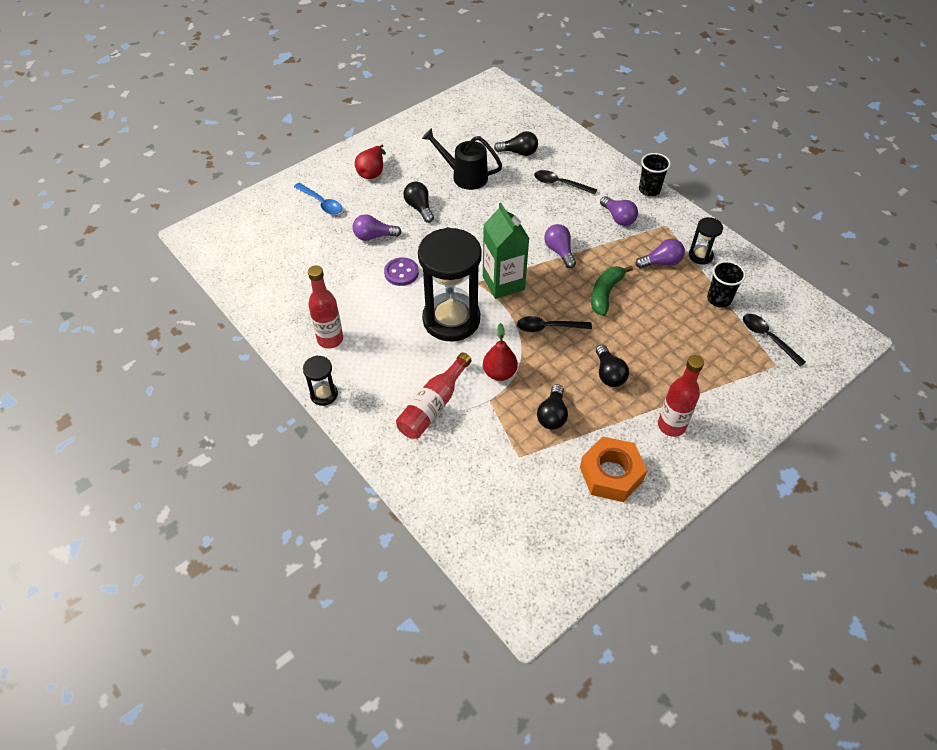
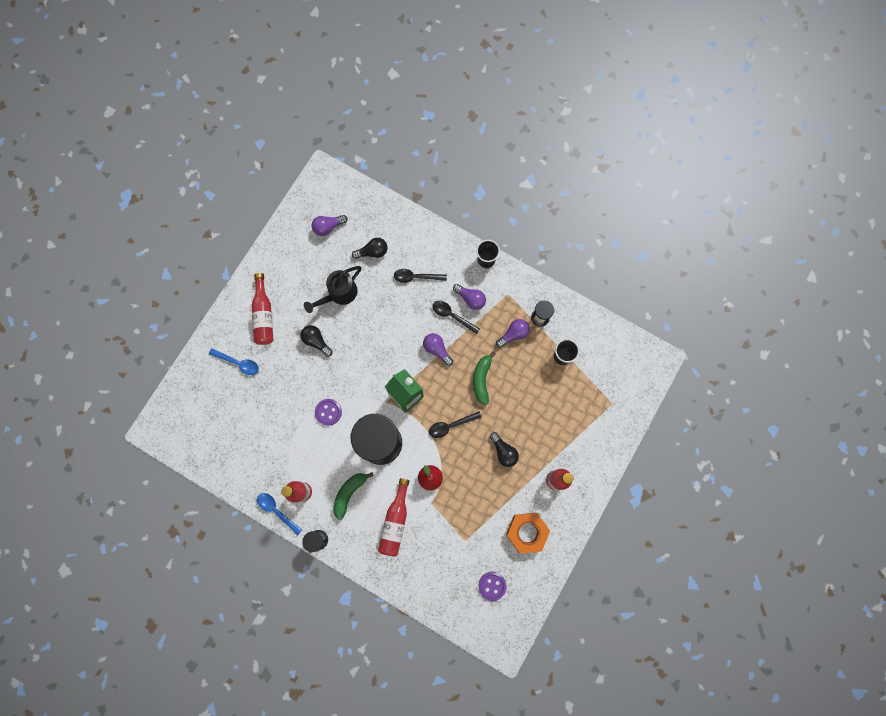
camera: 20 degrees left, 25 degrees up
(288, 349) = (277, 511): none -> blue spoon
(372, 172) = (264, 315): red pear -> red bottle
(374, 236) = (293, 383): purple light bulb -> purple light bulb (328, 227)
(388, 358) = (349, 493): none -> green banana
(464, 176) = (339, 294): black watering can -> black watering can turned 45 degrees counterclockwise
(537, 524) = (492, 585): none -> purple button
(552, 415) = (476, 500): black light bulb -> none
(767, 338) = (602, 381): black spoon -> black spoon (452, 316)

